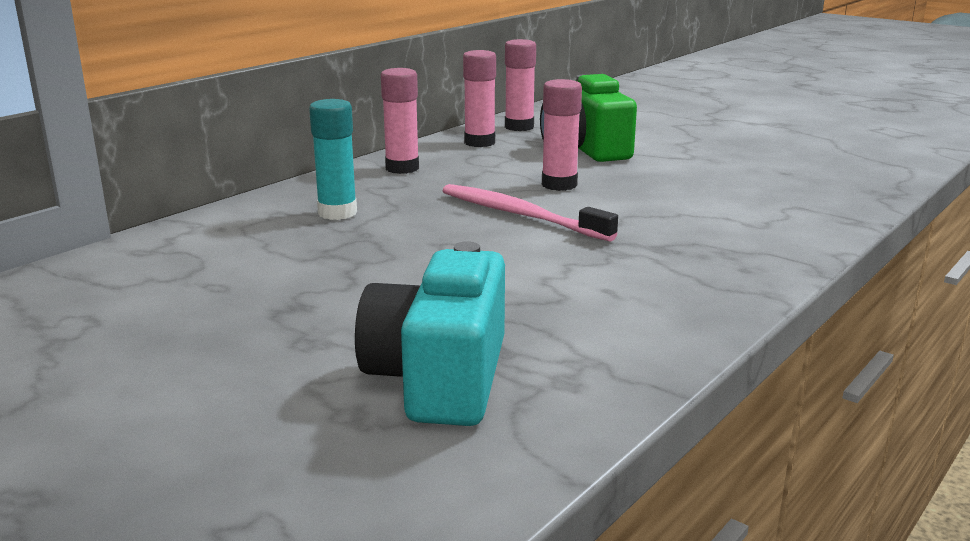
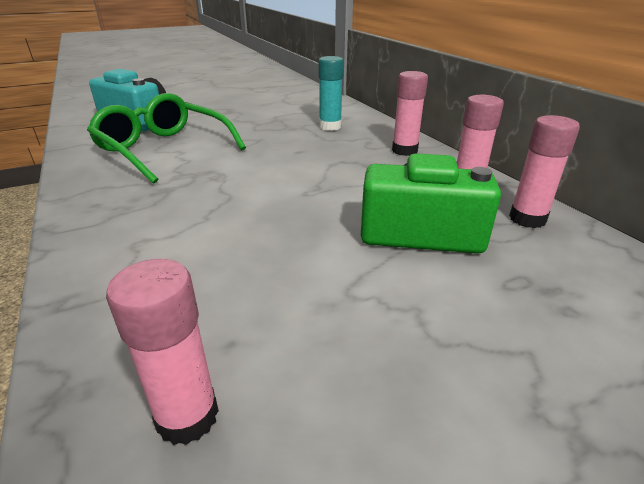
camera: 115 degrees right, 10 degrees up
(521, 215) = (272, 165): pink toothbrush -> none
(553, 292) = (163, 149): none -> green glasses
(559, 185) = (320, 191): pink glue stick -> pink glue stick (187, 416)

